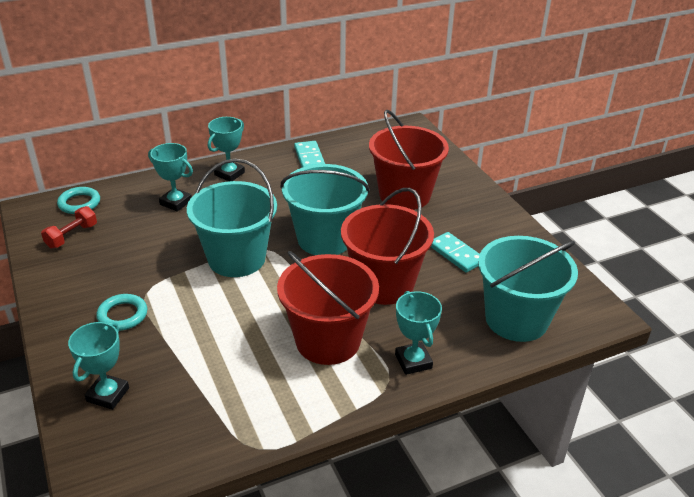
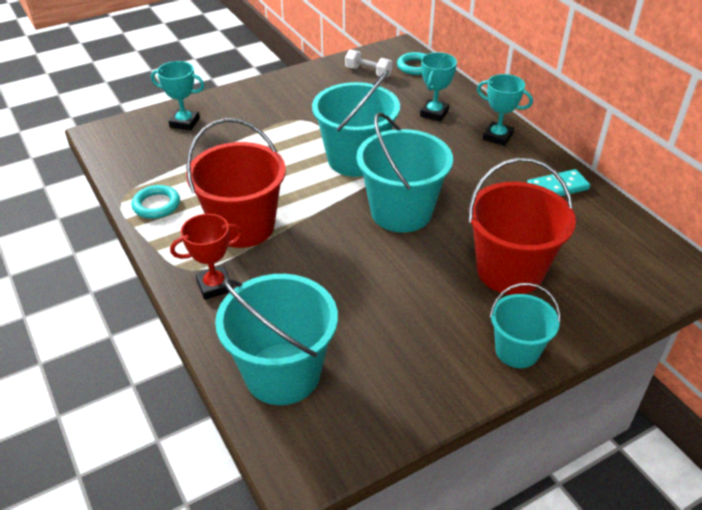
camera: 85 degrees right, 5 degrees up
(72, 236) = (368, 72): red dumbbell -> white dumbbell
(122, 315) = (271, 113): turquoise ring -> turquoise ring (156, 205)
(384, 284) = (331, 260): red bucket -> none
(413, 361) = (214, 286): turquoise trophy -> red trophy
(456, 254) = (398, 320): turquoise domino -> none
(484, 205) = (517, 351): none -> turquoise bucket

